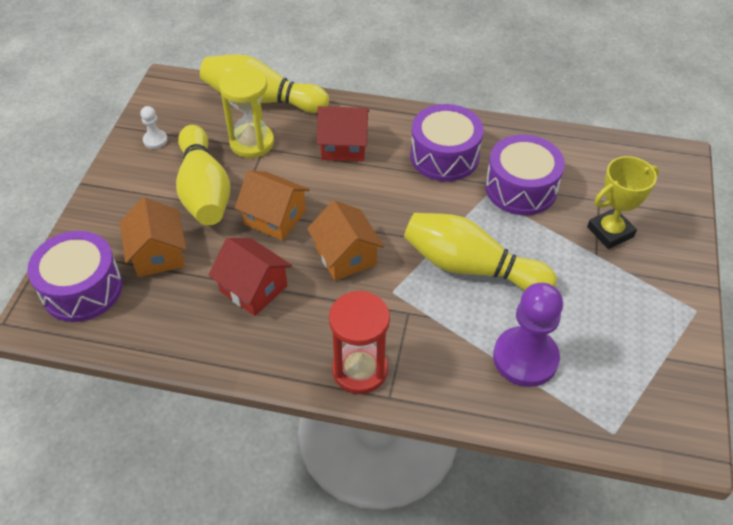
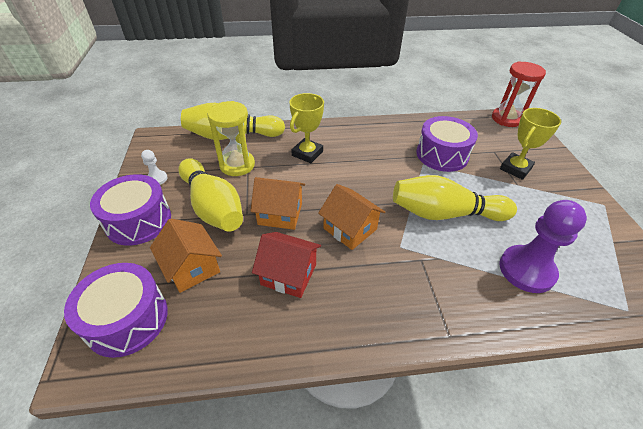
camera: 20 degrees left, 5 degrees down
(344, 146) = (307, 153): red house -> yellow trophy
(360, 370) = (412, 319): red hourglass -> red hourglass (506, 119)
(444, 156) = (380, 146): purple drum -> purple drum (138, 221)

